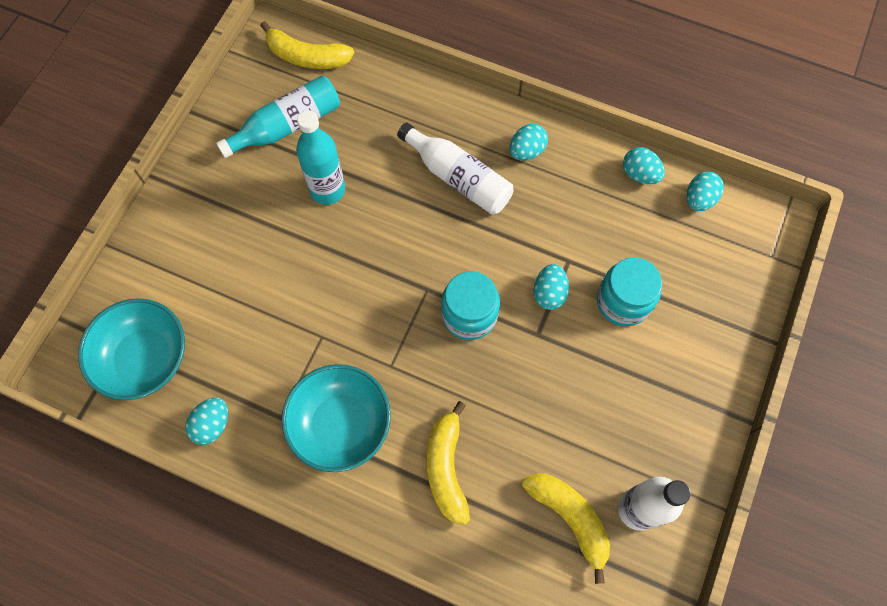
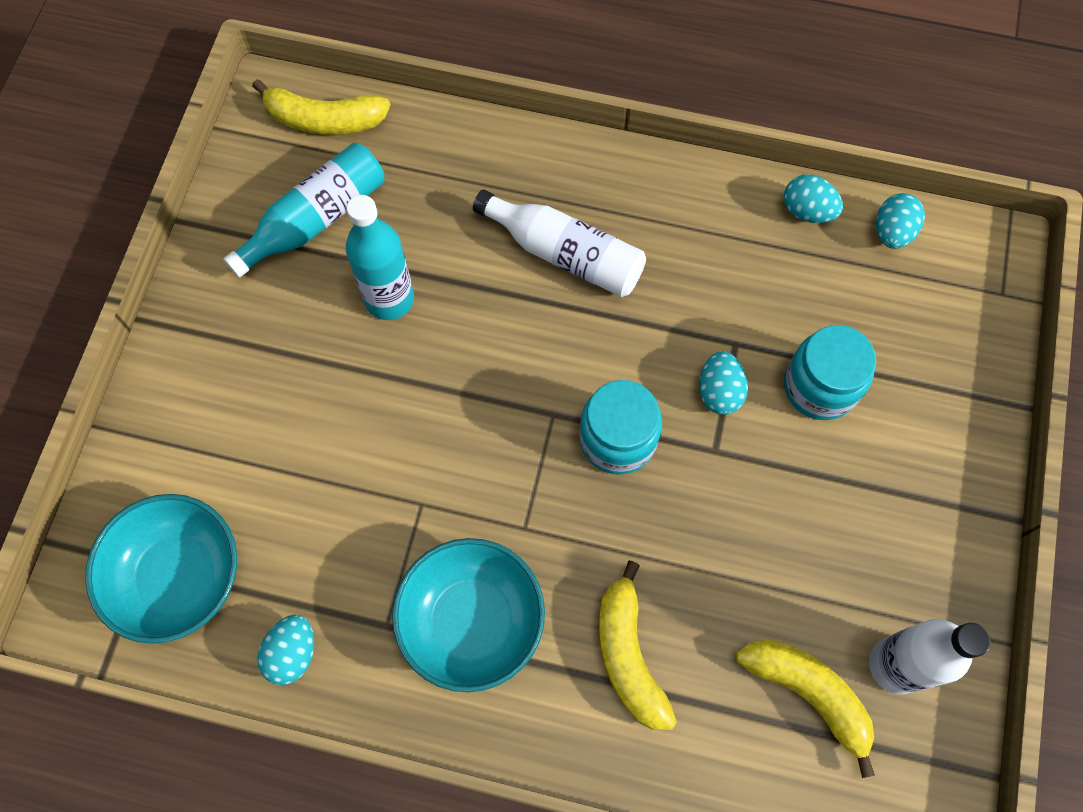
camera: 10 degrees left, 0 degrees up
(526, 151) = (650, 203): turquoise egg -> none

